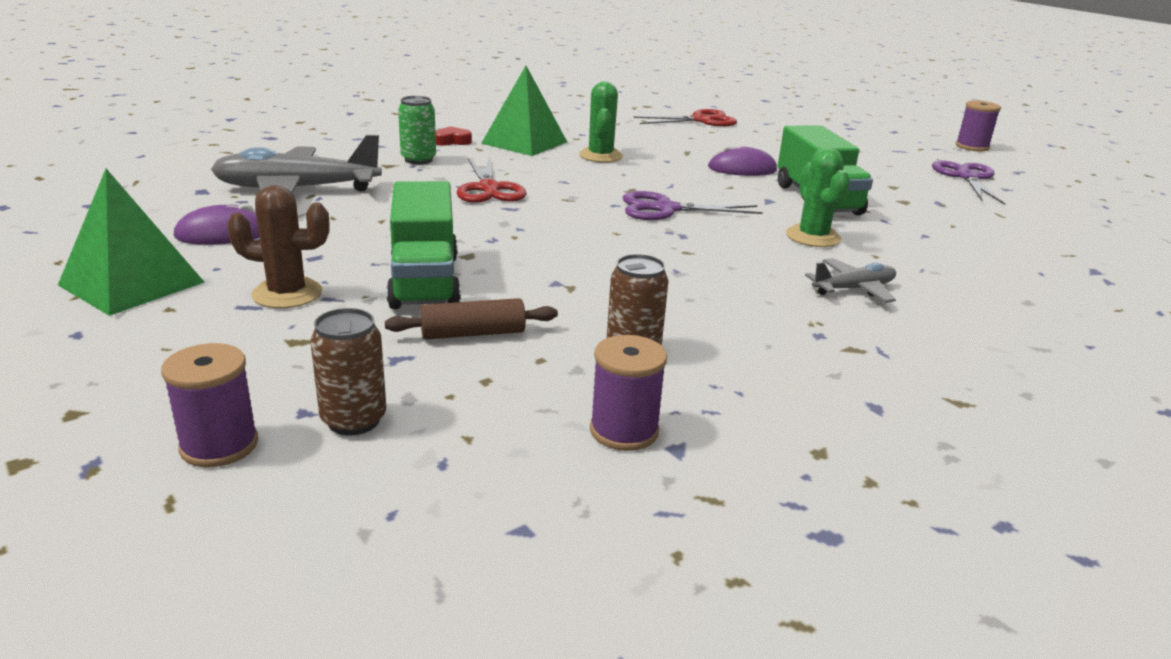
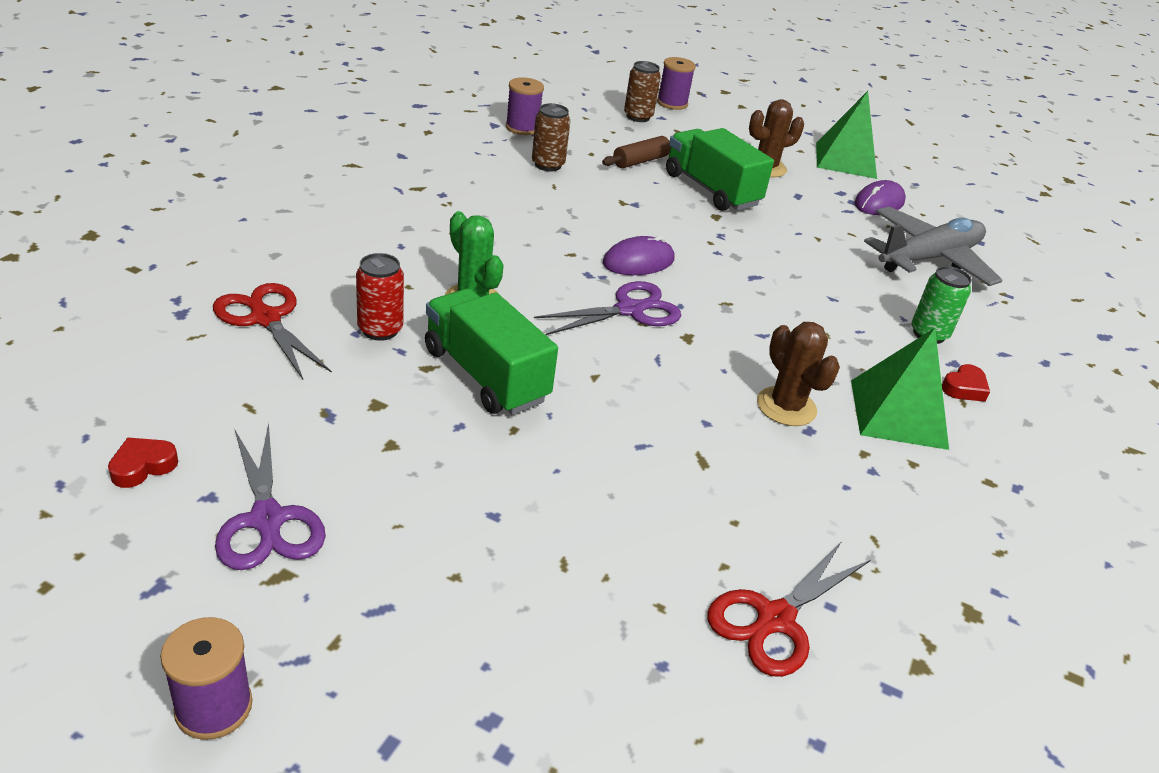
camera: 150 degrees right, 10 degrees up
(489, 188) = (806, 301): red scissors -> red scissors (266, 319)
(600, 156) = (786, 407): green cactus -> brown cactus
(742, 169) = (605, 429): purple mouse -> purple mouse (638, 261)
(853, 289) = (424, 239): grey plane -> none
(903, 233) = (380, 330): none -> red can
(1057, 204) = (143, 466): none -> red heart

